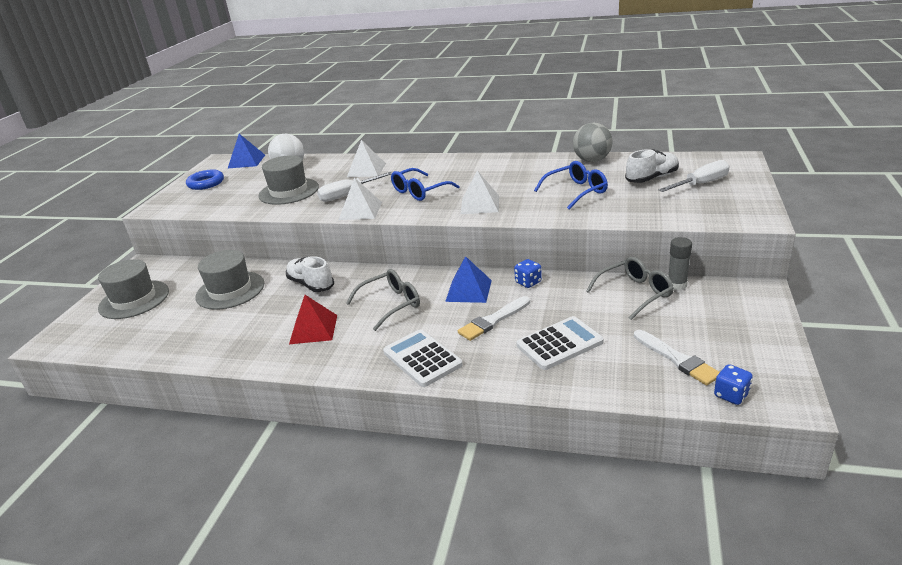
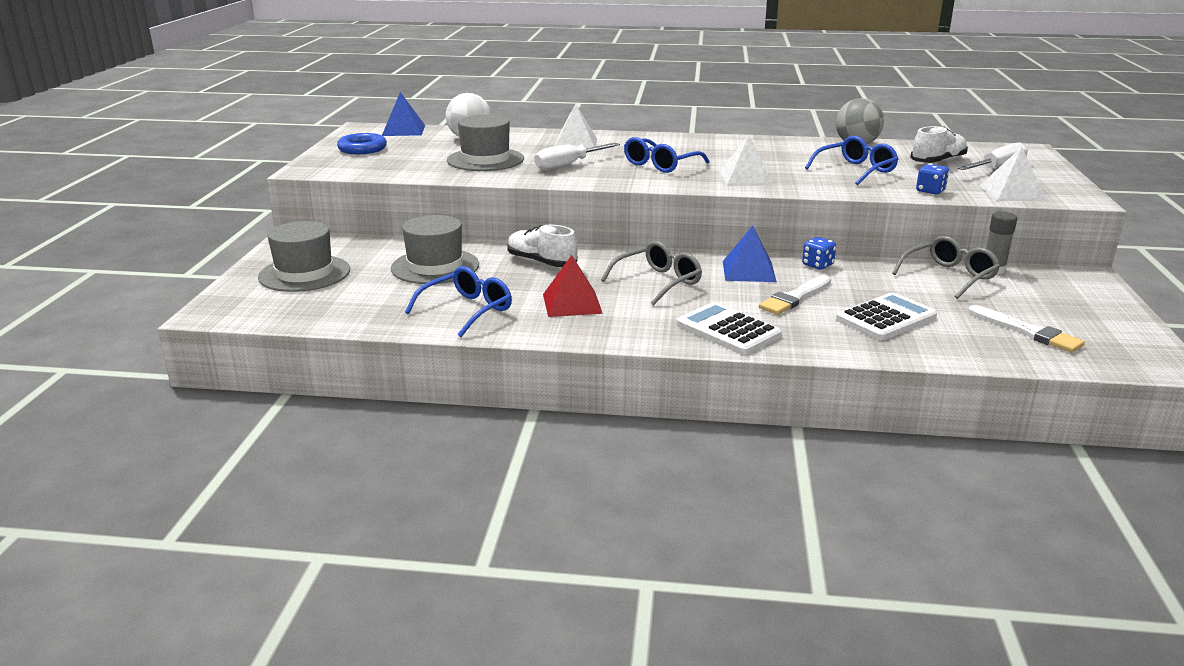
camera: 10 degrees left, 5 degrees down
(231, 338) = (467, 310): none -> blue glasses
(360, 211) = (596, 179): white pyramid -> white pyramid (1012, 193)
(731, 395) = (1102, 360): blue dice -> blue dice (930, 191)

